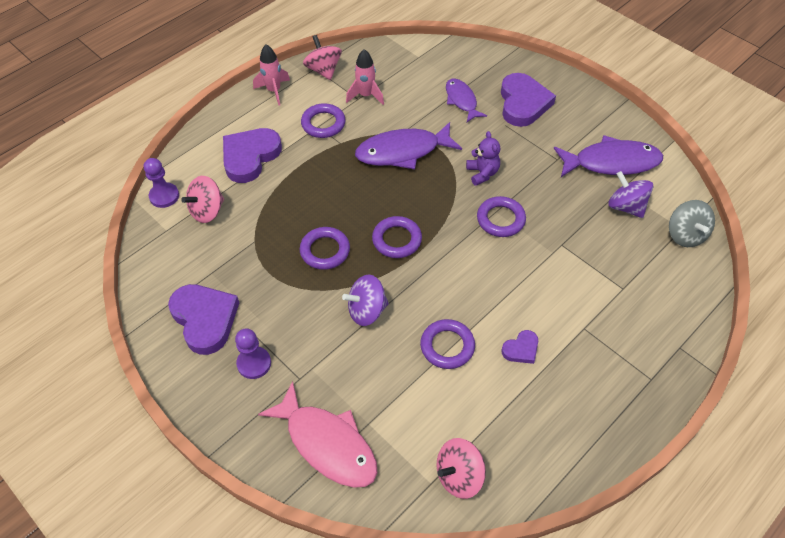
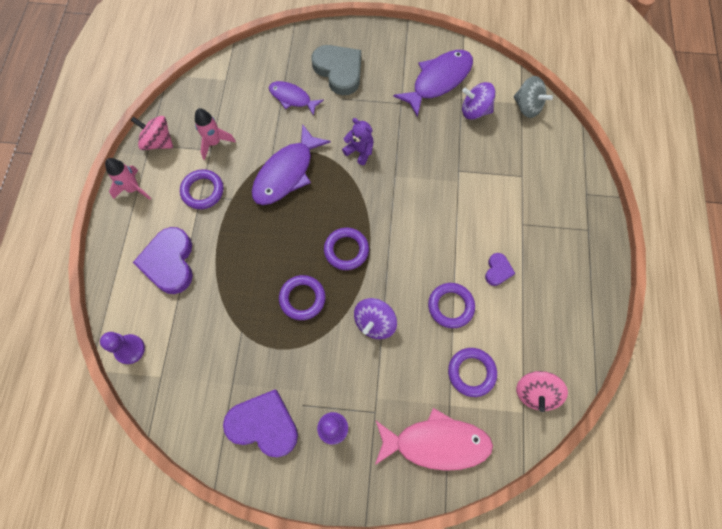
camera: 40 degrees left, 15 degrees up
(207, 211) = (179, 335): pink spinning top -> none
(500, 219) = (403, 180): purple ring -> purple ring (471, 372)
(523, 103) = (339, 71): purple heart -> grey heart

